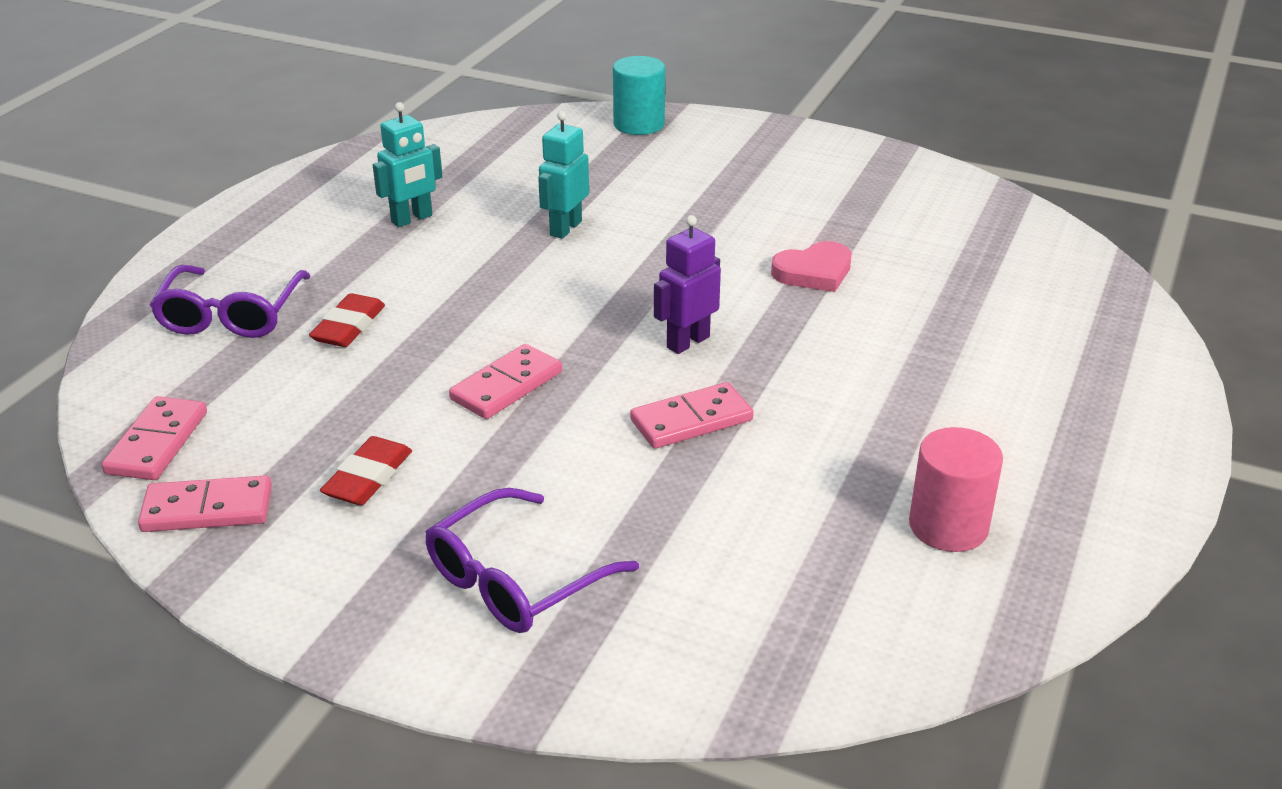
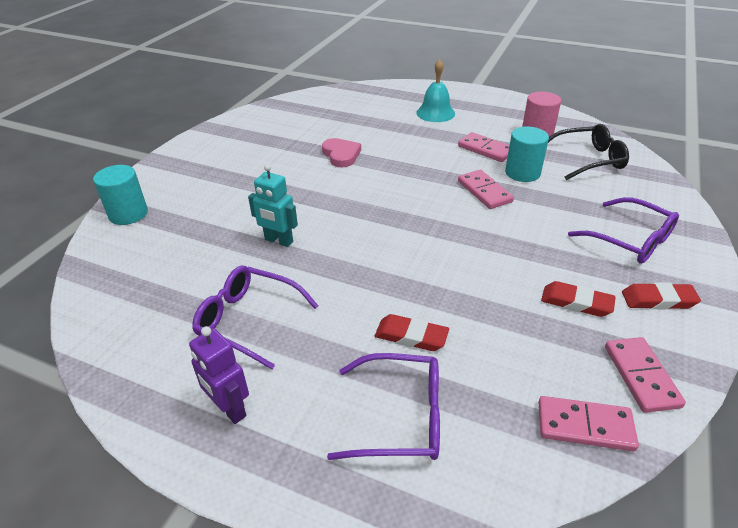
camera: 90 degrees left, 5 degrees up
(347, 570) = (658, 300): none -> red eraser
(412, 219) = (249, 320): turquoise robot -> purple glasses
(506, 386) = (469, 254): pink domino -> pink domino (485, 149)
(687, 342) = (413, 193): purple robot -> purple robot (229, 409)
(763, 477) = (522, 173): none -> turquoise cylinder
(830, 588) = (587, 160): none -> black glasses
(1022, 385) = (435, 113): none -> turquoise bell

